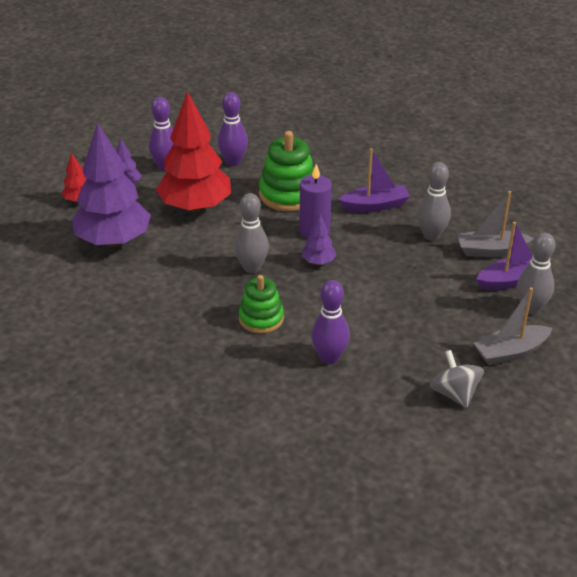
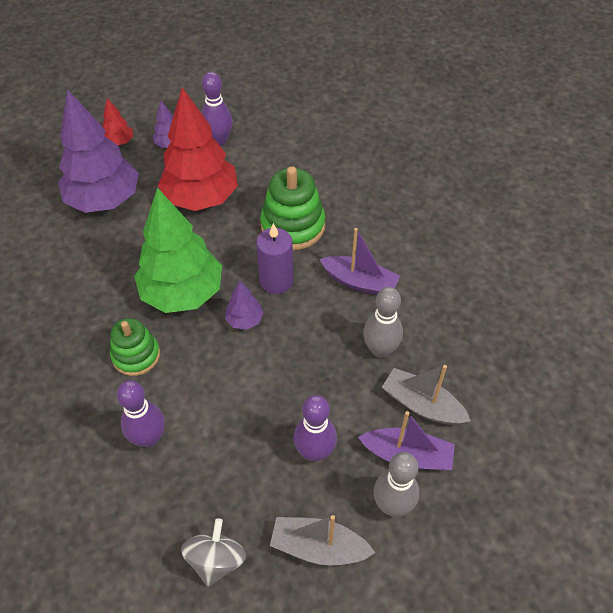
camera: 35 degrees right, 15 degrees up
(233, 162) = (280, 163): purple bowling pin -> purple bowling pin (314, 452)
(252, 268) = (182, 293): grey bowling pin -> green tree

